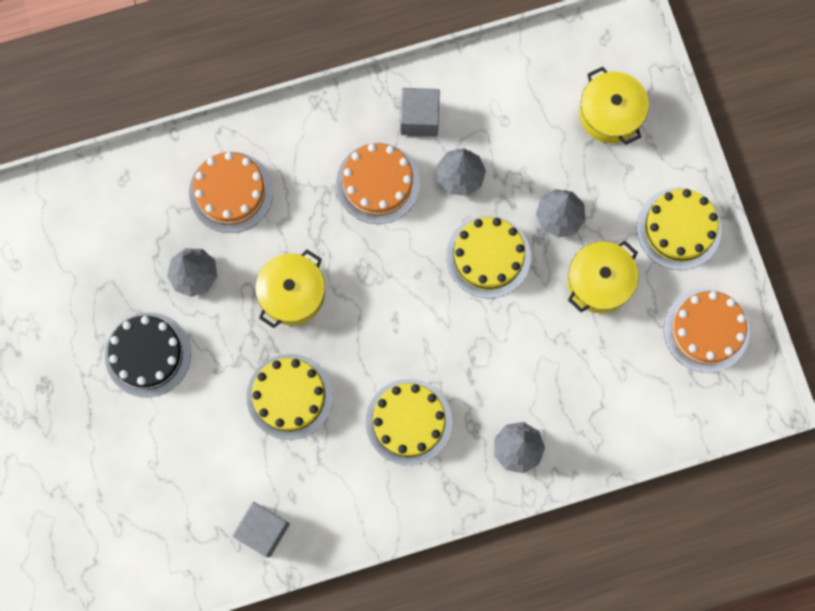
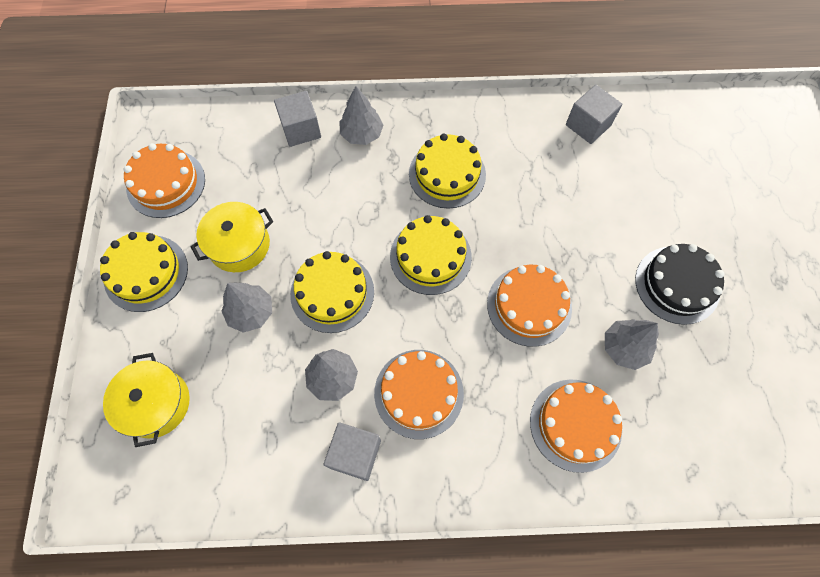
camera: 165 degrees left, 10 degrees down
(289, 396) = (548, 218): yellow cake -> yellow cake (430, 256)
(292, 294) = (529, 305): yellow pot -> orange cake
(588, 436) = (301, 129): none -> grey cube

